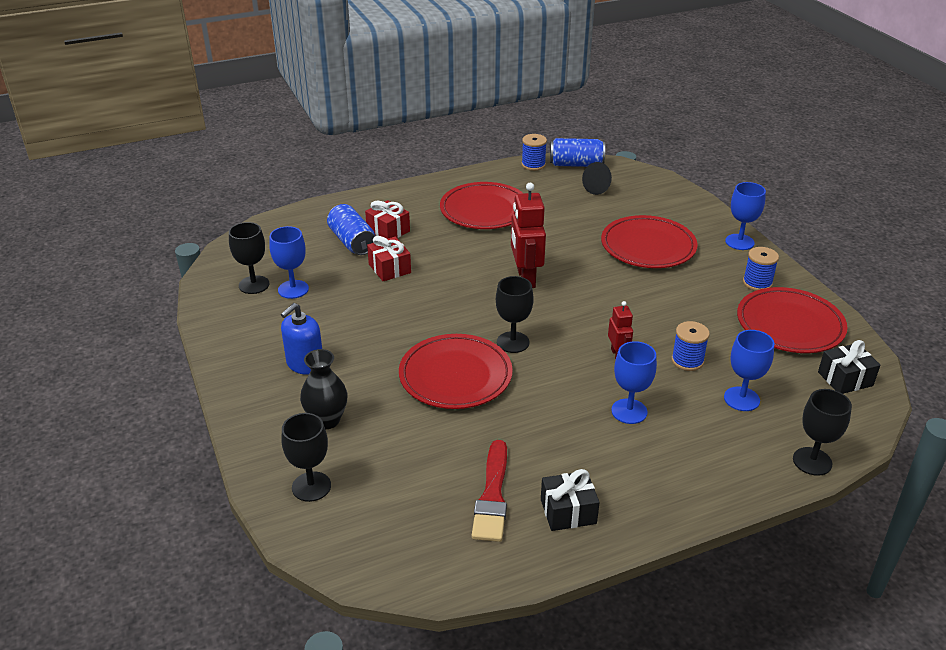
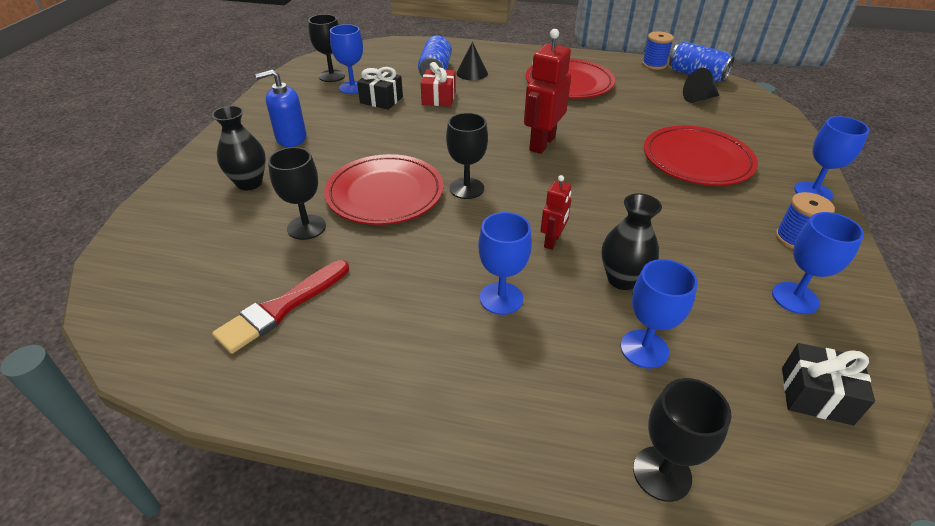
camera: 35 degrees right, 5 degrees up
(311, 486) = (171, 225): black goblet -> black goblet (306, 227)
(388, 231) = (472, 73): red gift -> black cone
(568, 511) = (324, 362): black gift -> black gift (381, 100)
(687, 361) = (622, 279): blue spool -> black vase
(790, 325) = (795, 298): red plate -> blue goblet

